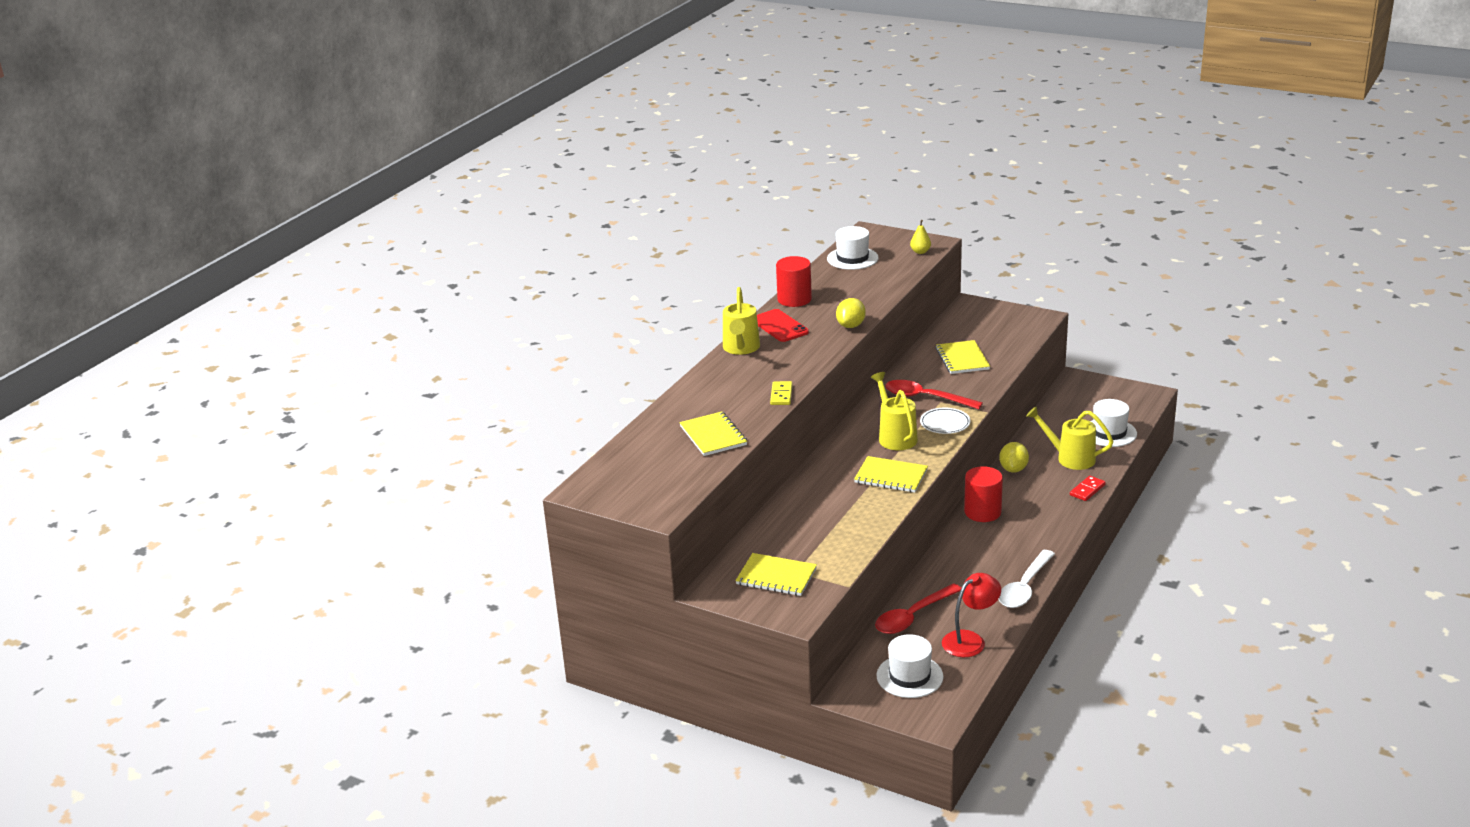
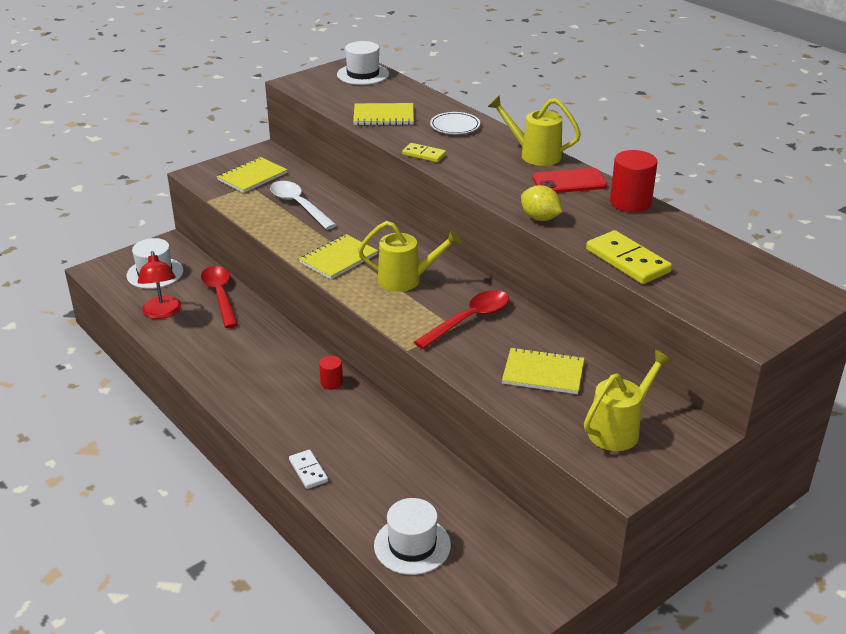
camera: 110 degrees right, 5 degrees up
(852, 258) = (728, 262): white hat -> white hat (363, 74)
(883, 287) = (627, 261): none -> yellow domino
(920, 252) = (725, 315): yellow pear -> none
(945, 423) = (406, 315): white plate -> white plate (455, 126)
(982, 512) = (331, 383): red cylinder -> red cylinder, size x0.55
(1013, 469) = (392, 432): yellow lemon -> none
(1025, 587) = (196, 365): white spoon -> white spoon (299, 205)
(1070, 458) = (380, 485): yellow watering can -> yellow watering can (619, 429)
(1087, 490) = (308, 471): red domino -> white domino

